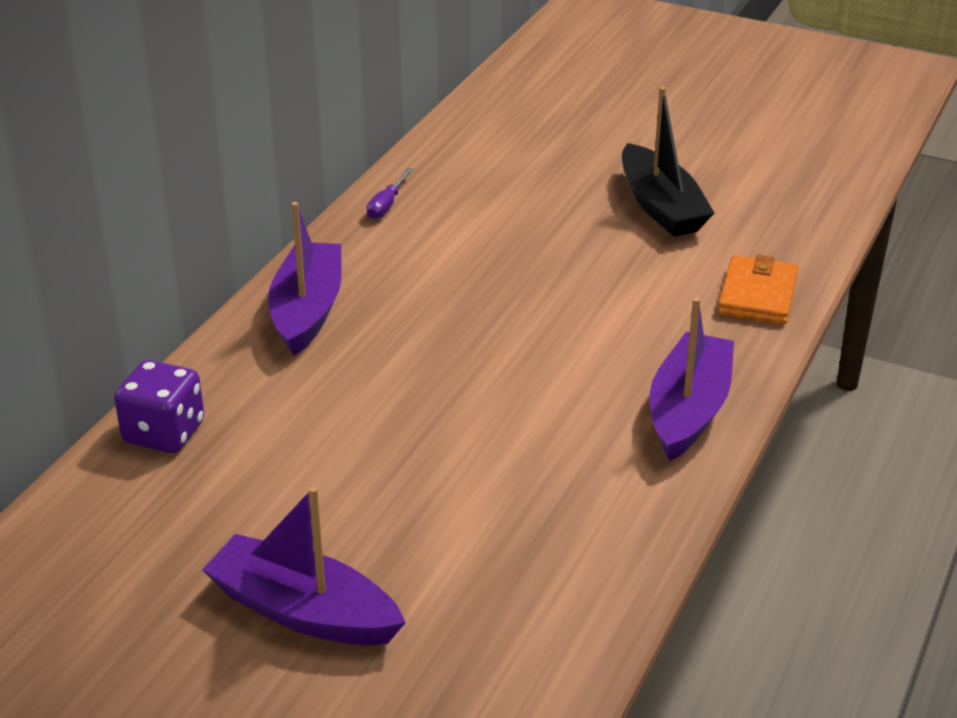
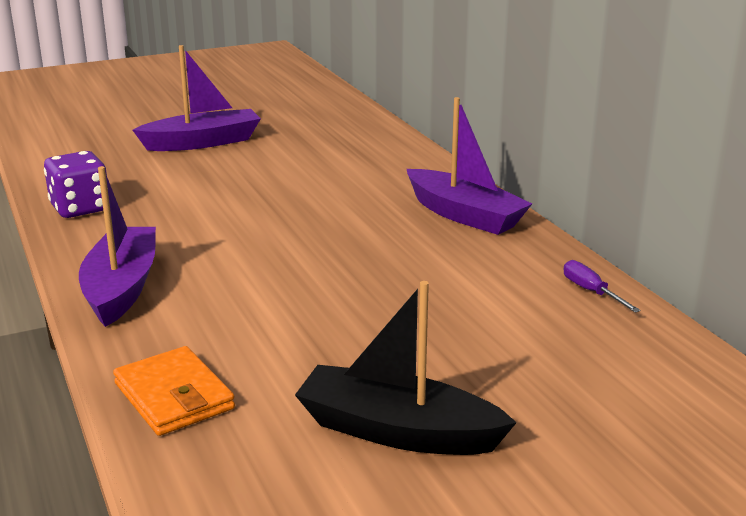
camera: 130 degrees right, 10 degrees down
(164, 433) = (395, 150): purple dice -> purple dice (80, 208)
(688, 410) = (121, 288): purple boat -> purple boat turned 150 degrees counterclockwise

